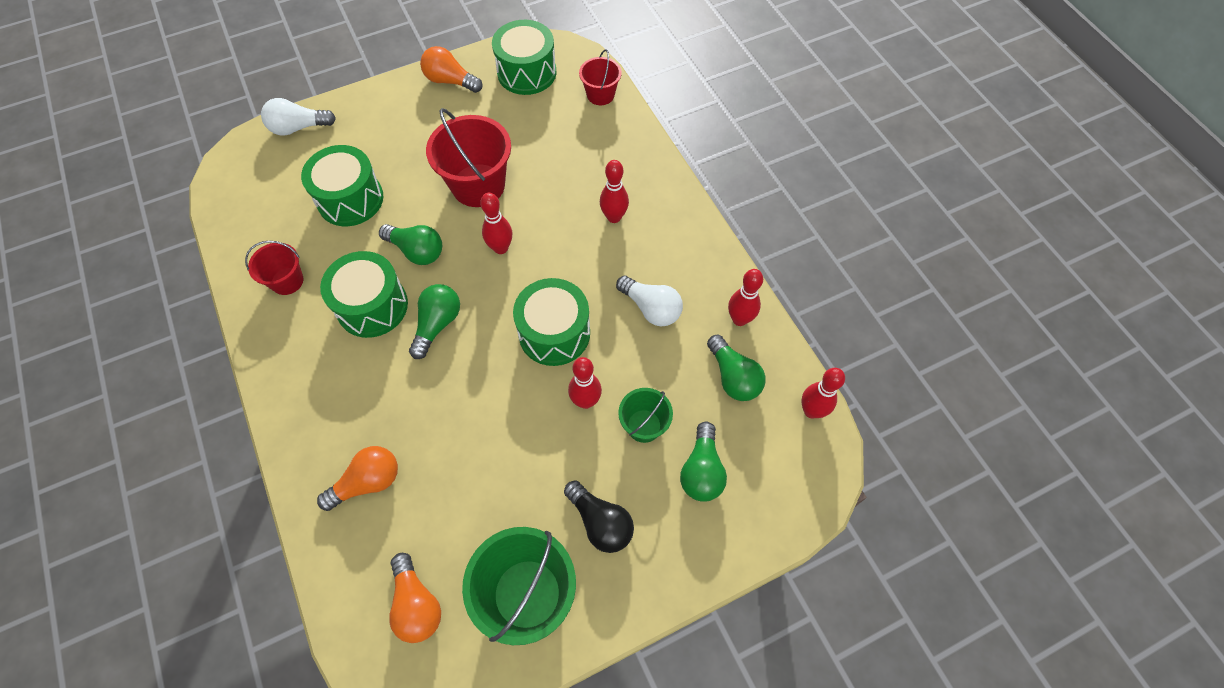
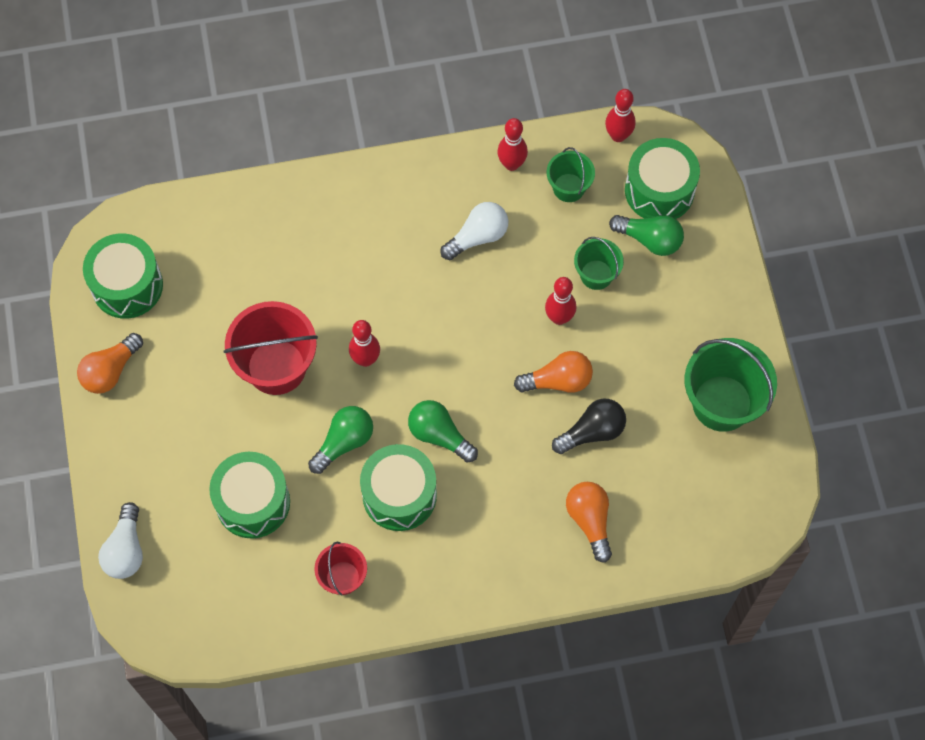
camera: 75 degrees left, 5 degrees up
(416, 604) = (709, 493): orange light bulb -> orange light bulb (558, 381)
(554, 333) = (480, 329): green drum -> green drum (659, 190)
(600, 95) = (189, 216): red bucket -> none
(600, 522) = (675, 332): black light bulb -> black light bulb (592, 432)
(614, 217) = (360, 243): red bowling pin -> none
(733, 377) = (568, 188): green light bulb -> green bucket

